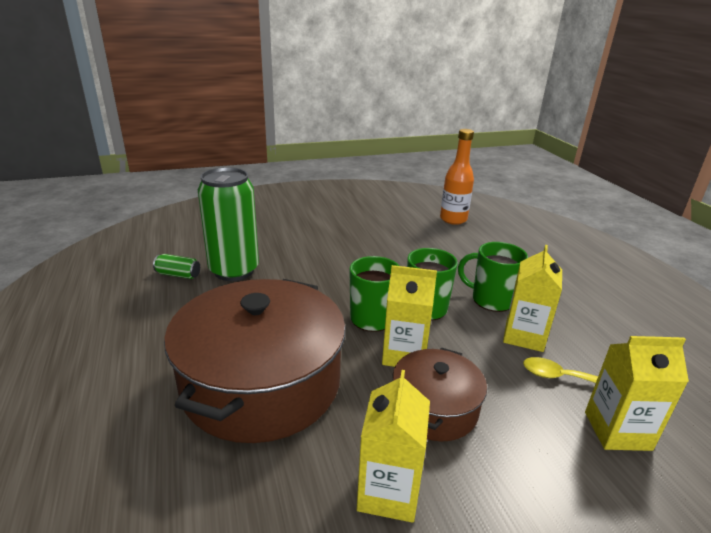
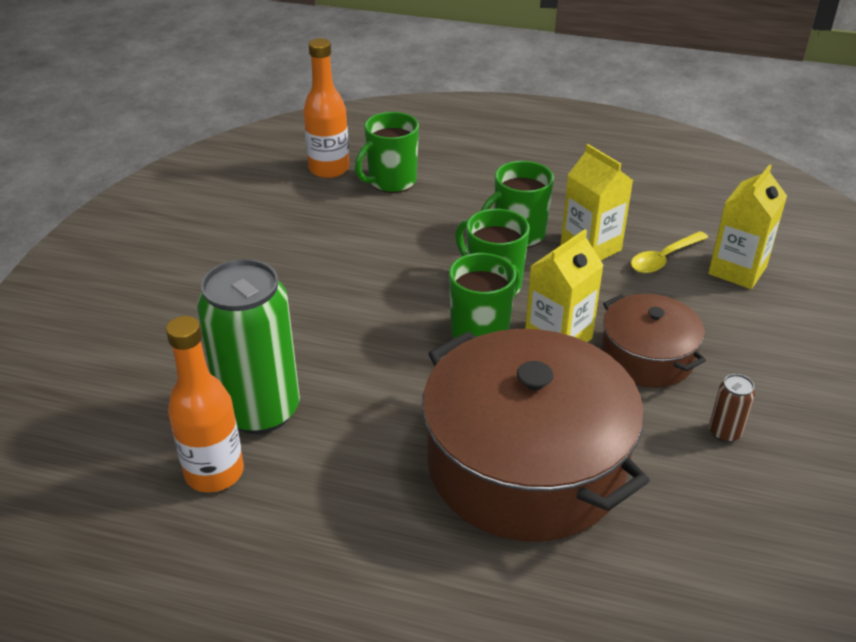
camera: 55 degrees left, 10 degrees up
(178, 275) = (214, 472): green can -> orange bottle
(388, 492) = (724, 432): yellow carton -> brown can
(472, 240) = (391, 181): none -> green mug

